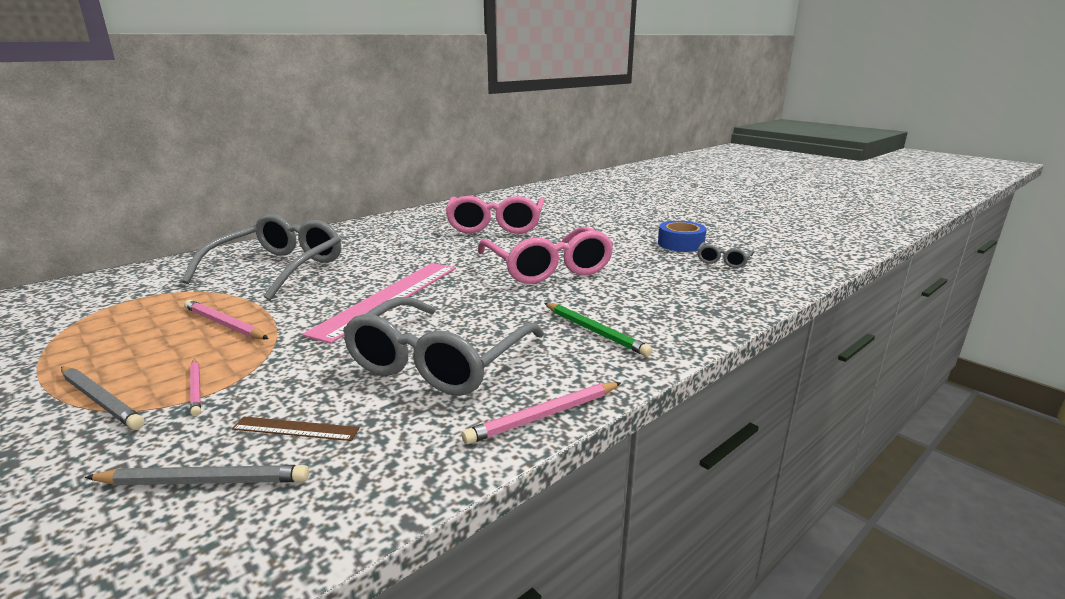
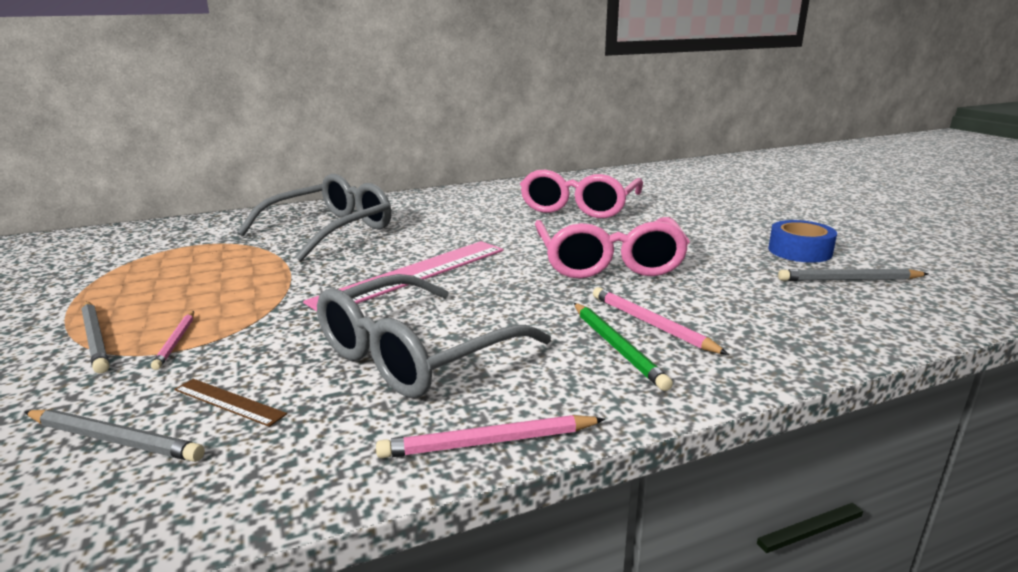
camera: 20 degrees right, 0 degrees up
(224, 324) = (244, 280): pink pencil -> pink pencil (651, 324)
(723, 261) = (849, 280): grey glasses -> grey pencil

